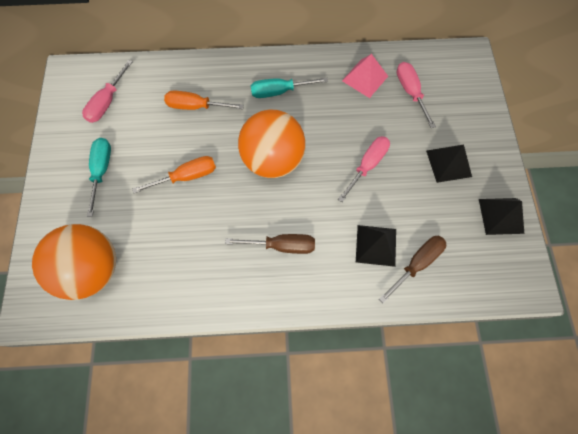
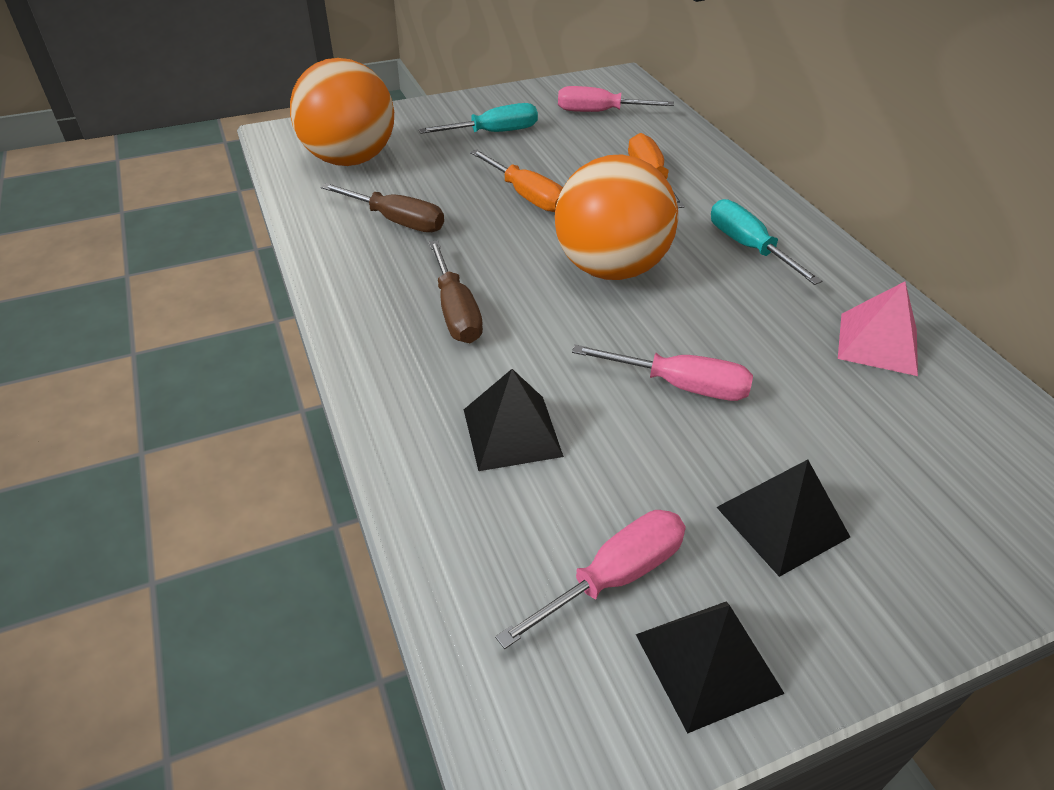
camera: 70 degrees right, 25 degrees down
(410, 92) = (911, 419): pink screwdriver -> pink screwdriver (613, 577)
(416, 264) = (498, 506): brown screwdriver -> brown screwdriver (396, 221)

